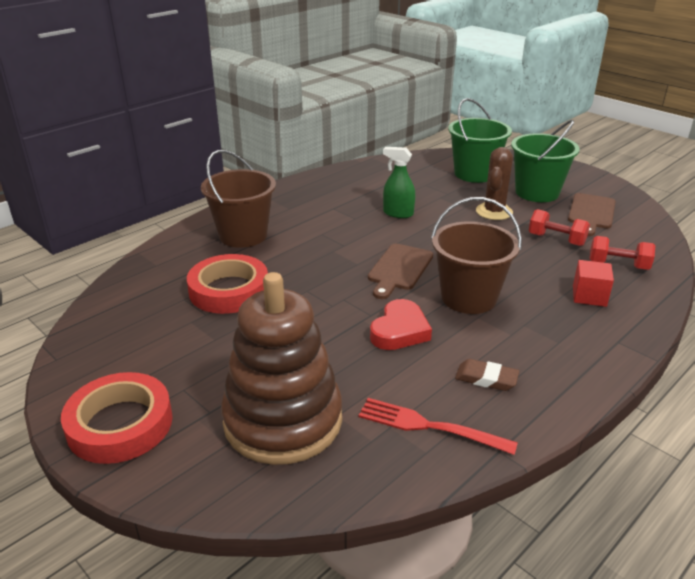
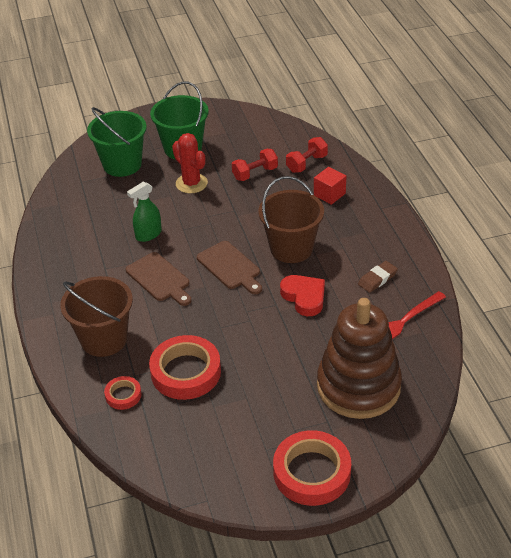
camera: 60 degrees left, 10 degrees up
(178, 267) = (123, 395): none -> red tape
(494, 212) = (191, 183): brown cactus -> red cactus
(591, 213) = (235, 139): brown cutting board -> brown cutting board (159, 279)

